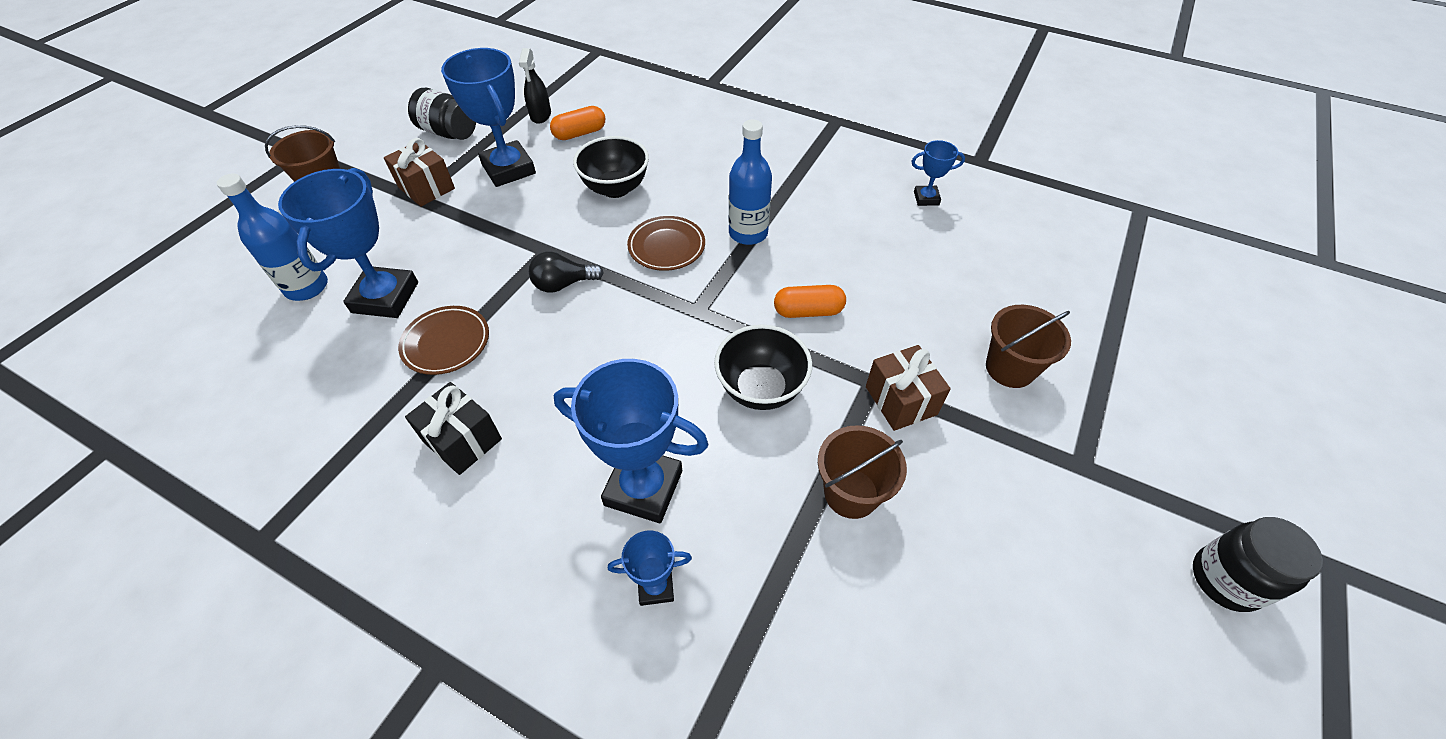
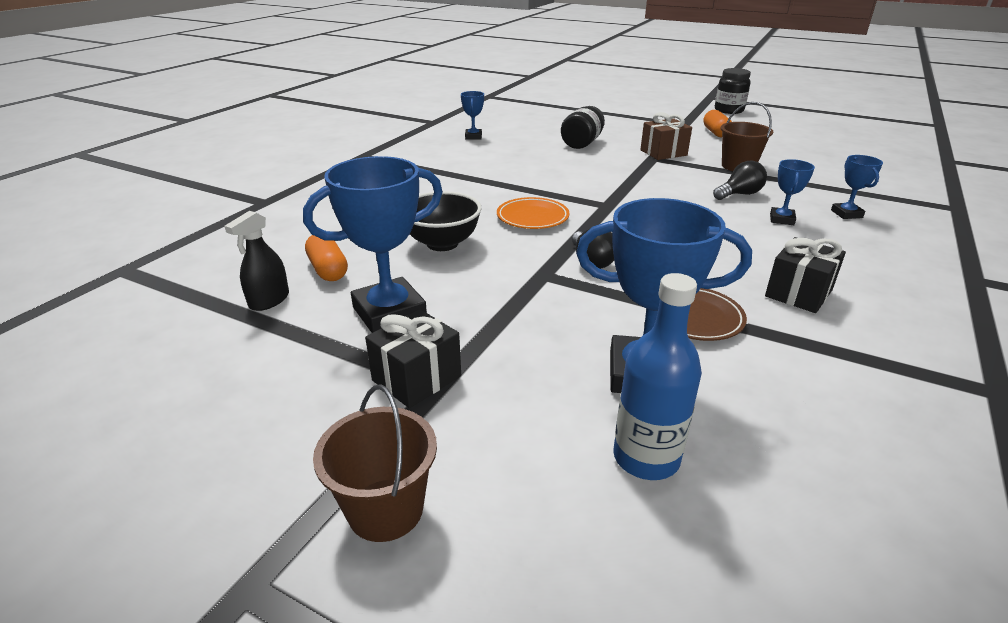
camera: 90 degrees left, 20 degrees down
(426, 188) = (416, 378): brown gift -> black gift
(449, 132) = (273, 378): black jar -> black jar (582, 143)
(541, 115) = (269, 300): black spray bottle -> black spray bottle turned 120 degrees clockwise
(643, 488) = (781, 219): blue trophy -> blue trophy, size x0.50
(666, 247) = (532, 218): brown plate -> orange plate
(731, 461) = (739, 194): none -> black light bulb
(748, 233) = (513, 188): blue bottle -> none
(761, 389) = (675, 186): black bowl -> none
(808, 311) = (596, 171): orange capsule -> orange capsule (715, 133)
(1010, 368) = (626, 130): brown bucket -> none

